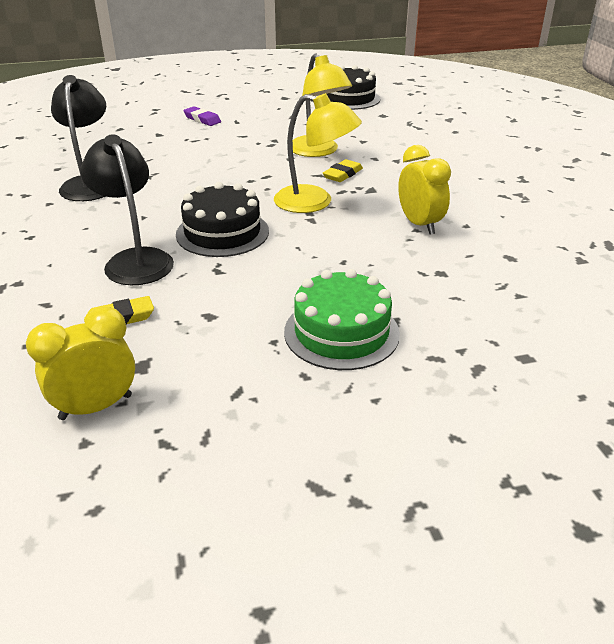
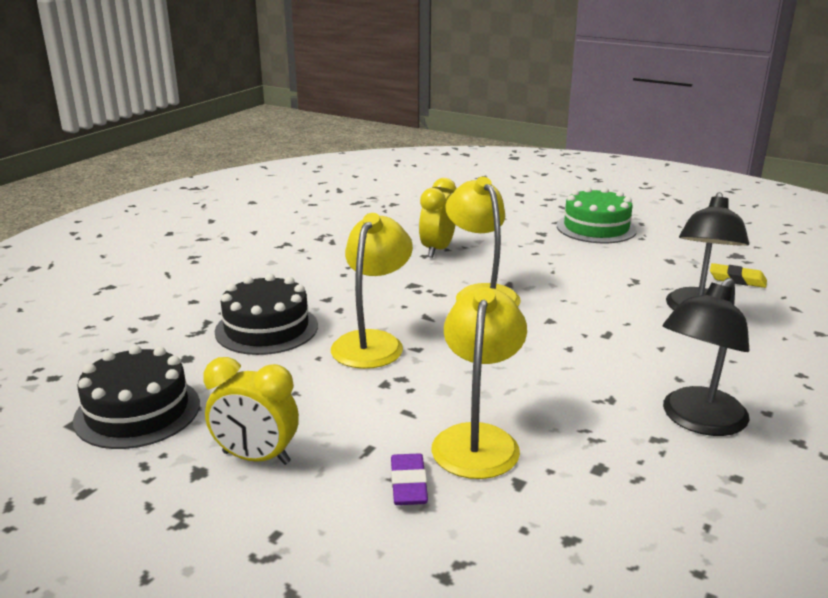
camera: 135 degrees left, 10 degrees down
(96, 407) = (774, 249): yellow clock -> yellow clock (256, 458)
(195, 139) = (477, 439): none -> yellow lamp
(222, 233) = (599, 303): black cake -> black cake (266, 328)
(342, 174) = (405, 307): yellow eraser -> none

